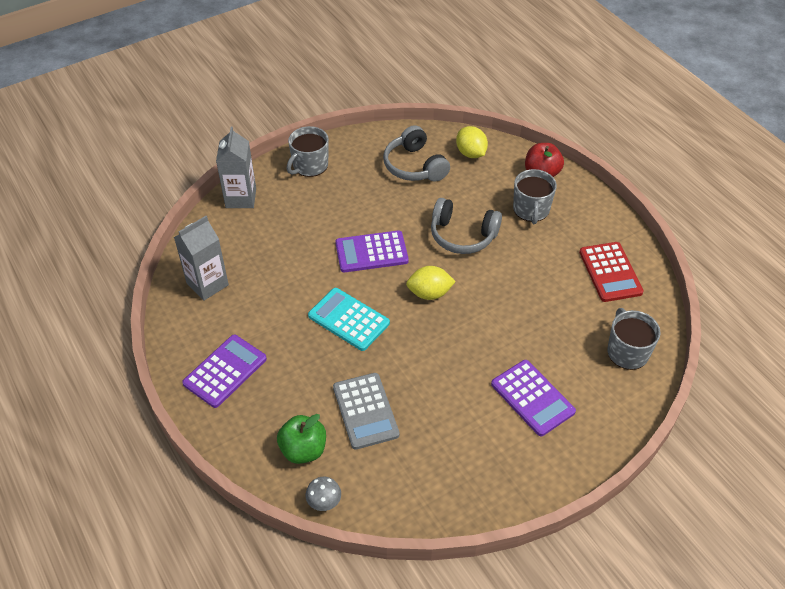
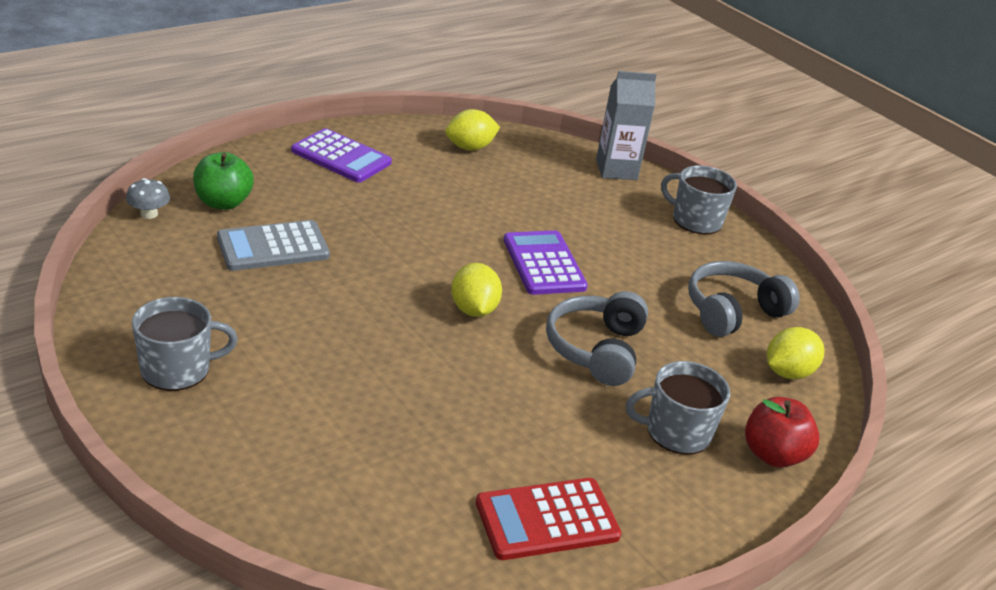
camera: 80 degrees right, 15 degrees down
(207, 284) = (470, 147): grey carton -> yellow lemon
(348, 319) = (421, 240): turquoise calculator -> none
(532, 398) = (276, 394): purple calculator -> none
(627, 351) = (363, 518): grey mug -> grey mug (177, 369)

